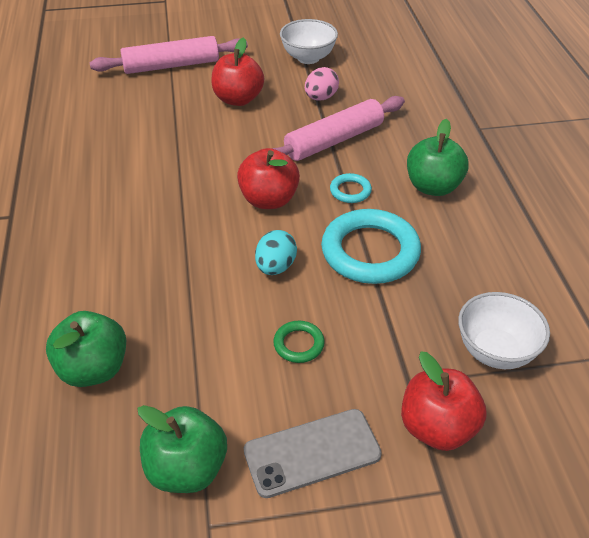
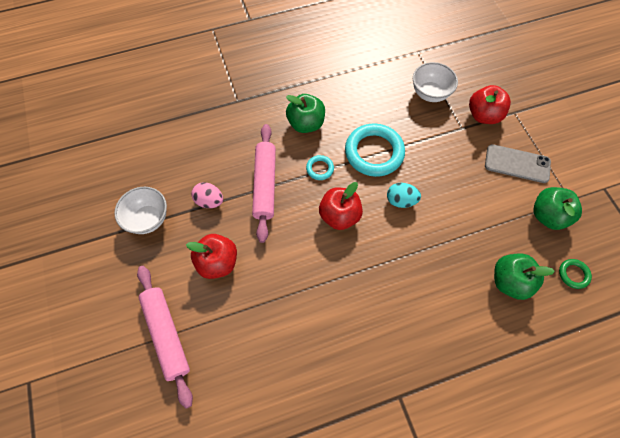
camera: 100 degrees left, 20 degrees up
(298, 344) = (455, 179): green ring -> green ring (573, 274)
(312, 453) = (517, 164): grey phone -> grey phone turned 45 degrees counterclockwise
(334, 140) = (265, 185): pink rolling pin -> pink rolling pin turned 45 degrees clockwise

